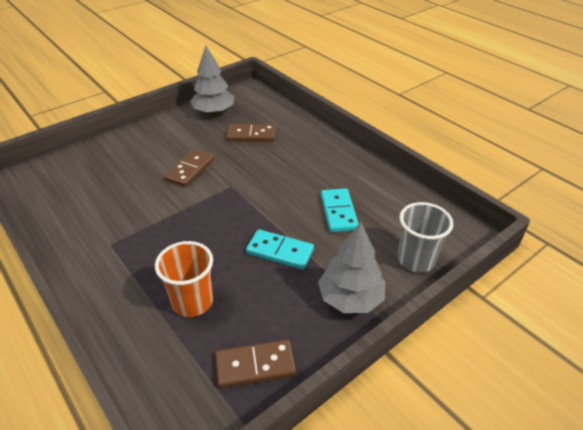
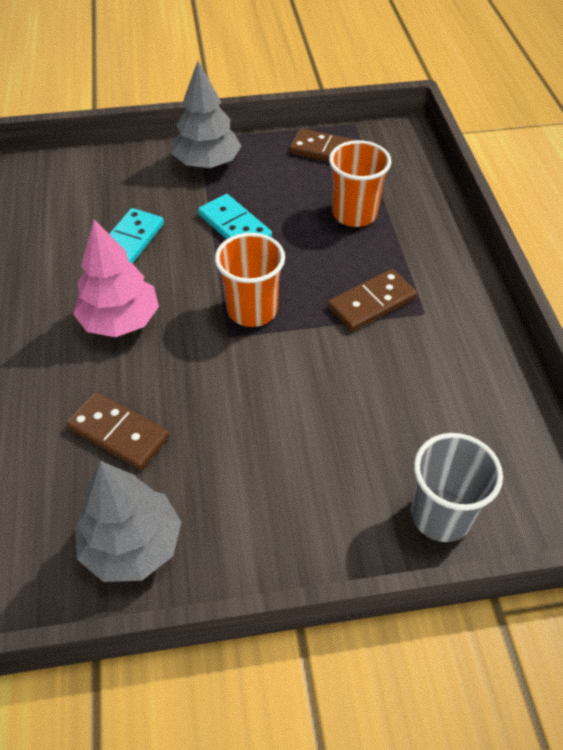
camera: 150 degrees left, 10 degrees up
(190, 170) = (266, 395): brown domino -> brown domino (371, 303)
(226, 204) = (252, 310): none -> orange cup
(296, 172) = (120, 321): none -> pink tree
(416, 260) = (113, 168): grey cup -> grey cup (441, 515)

